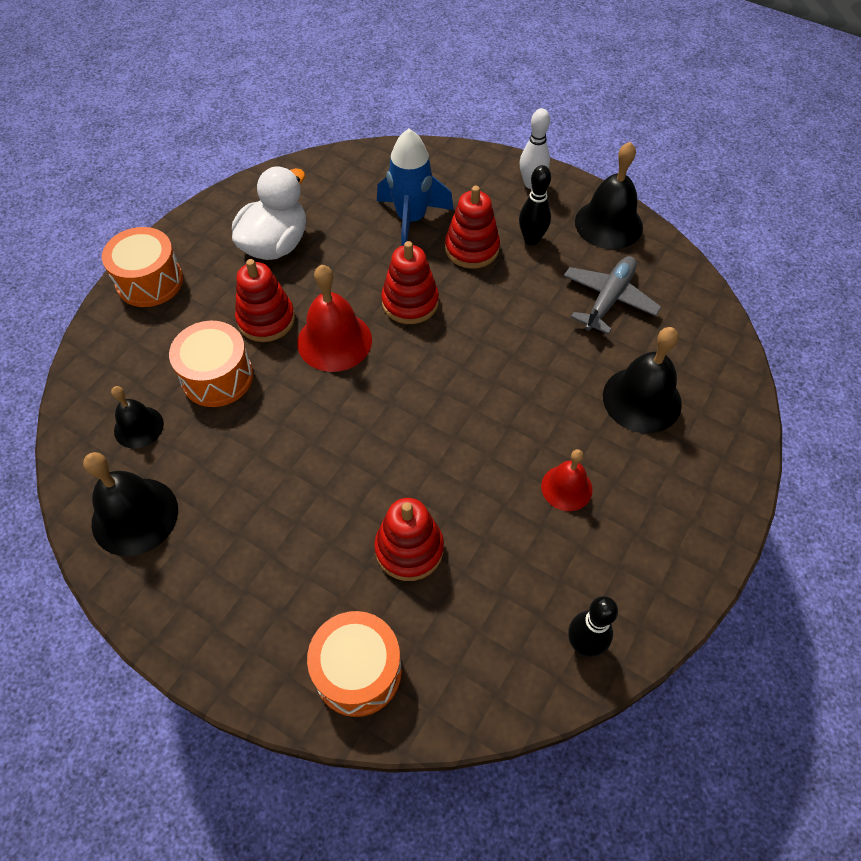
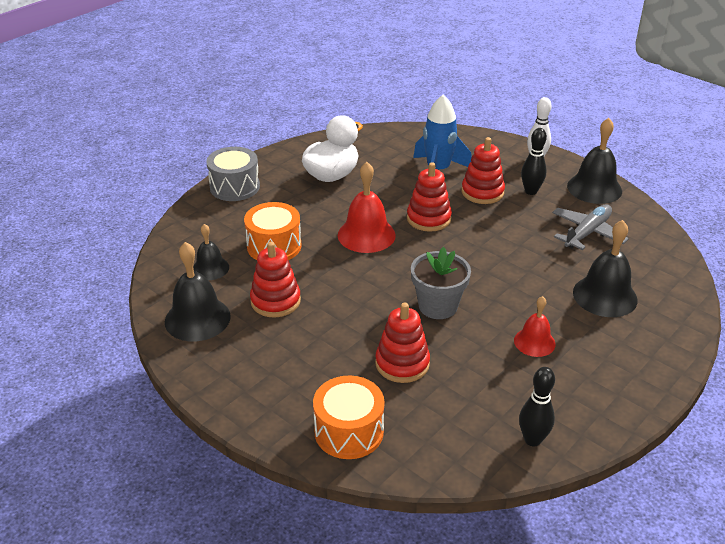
camera: 10 degrees right, 20 degrees down
(150, 281) = (235, 187): orange drum -> grey drum
(266, 319) = (317, 217): red stacking toy -> red stacking toy (275, 301)
(441, 447) = (438, 306): none -> grey flower pot

